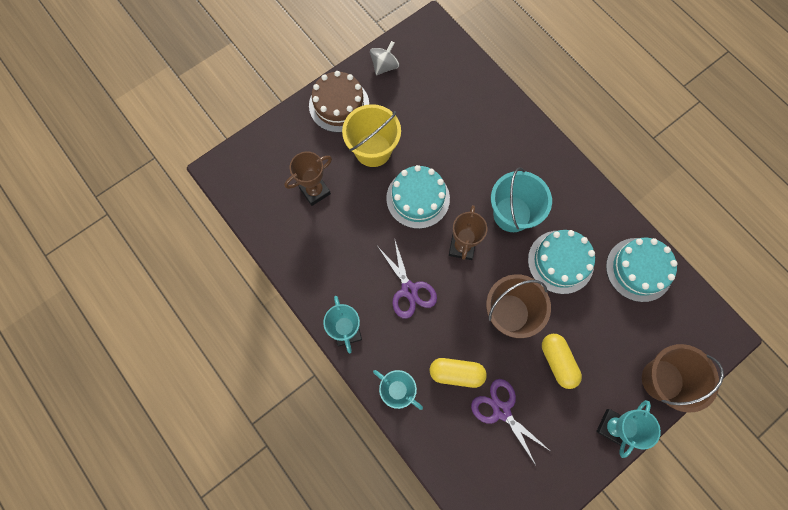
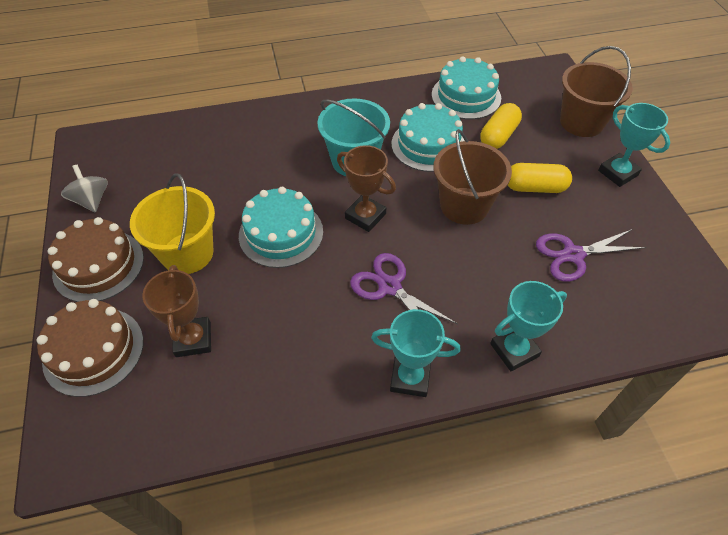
camera: 65 degrees left, 20 degrees down
(283, 142) = (93, 351): none -> brown cake
(409, 290) = (389, 286): purple scissors -> purple scissors turned 135 degrees counterclockwise
(456, 373) = (514, 279): yellow capsule -> yellow capsule (498, 136)

